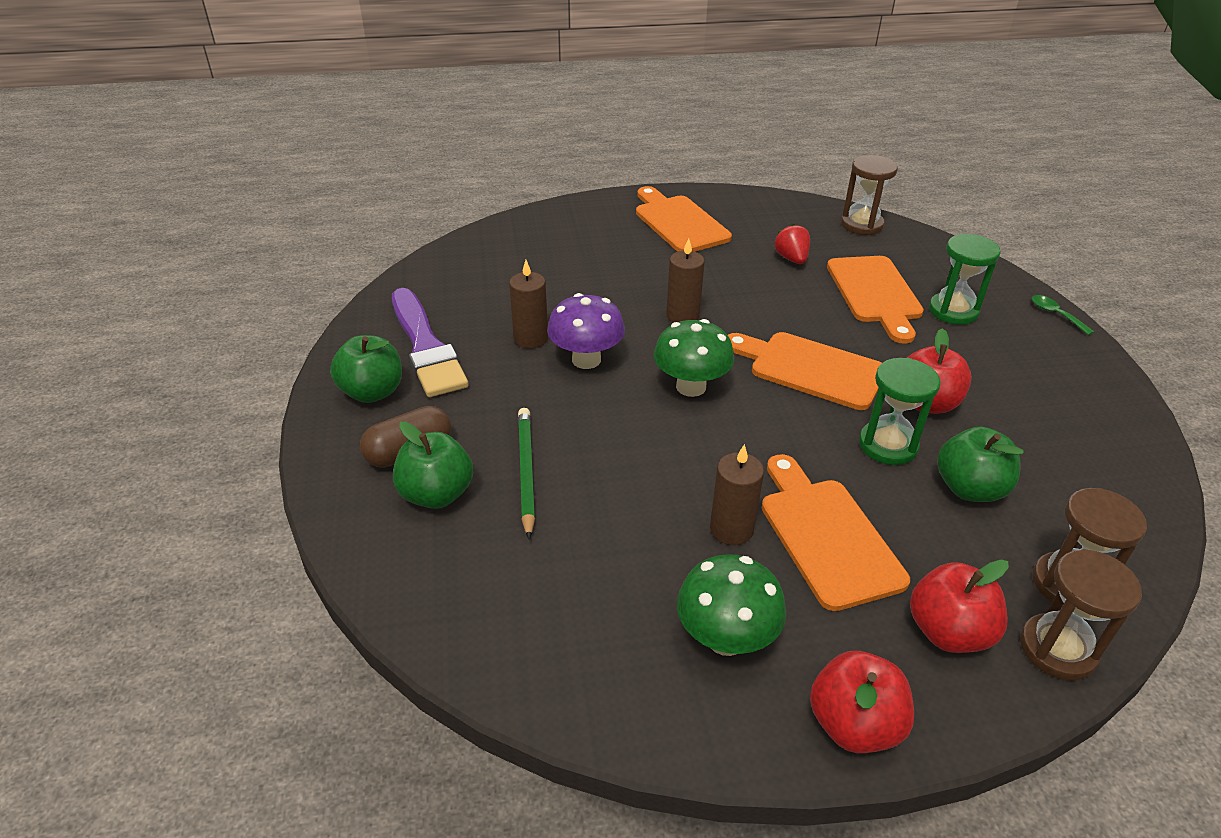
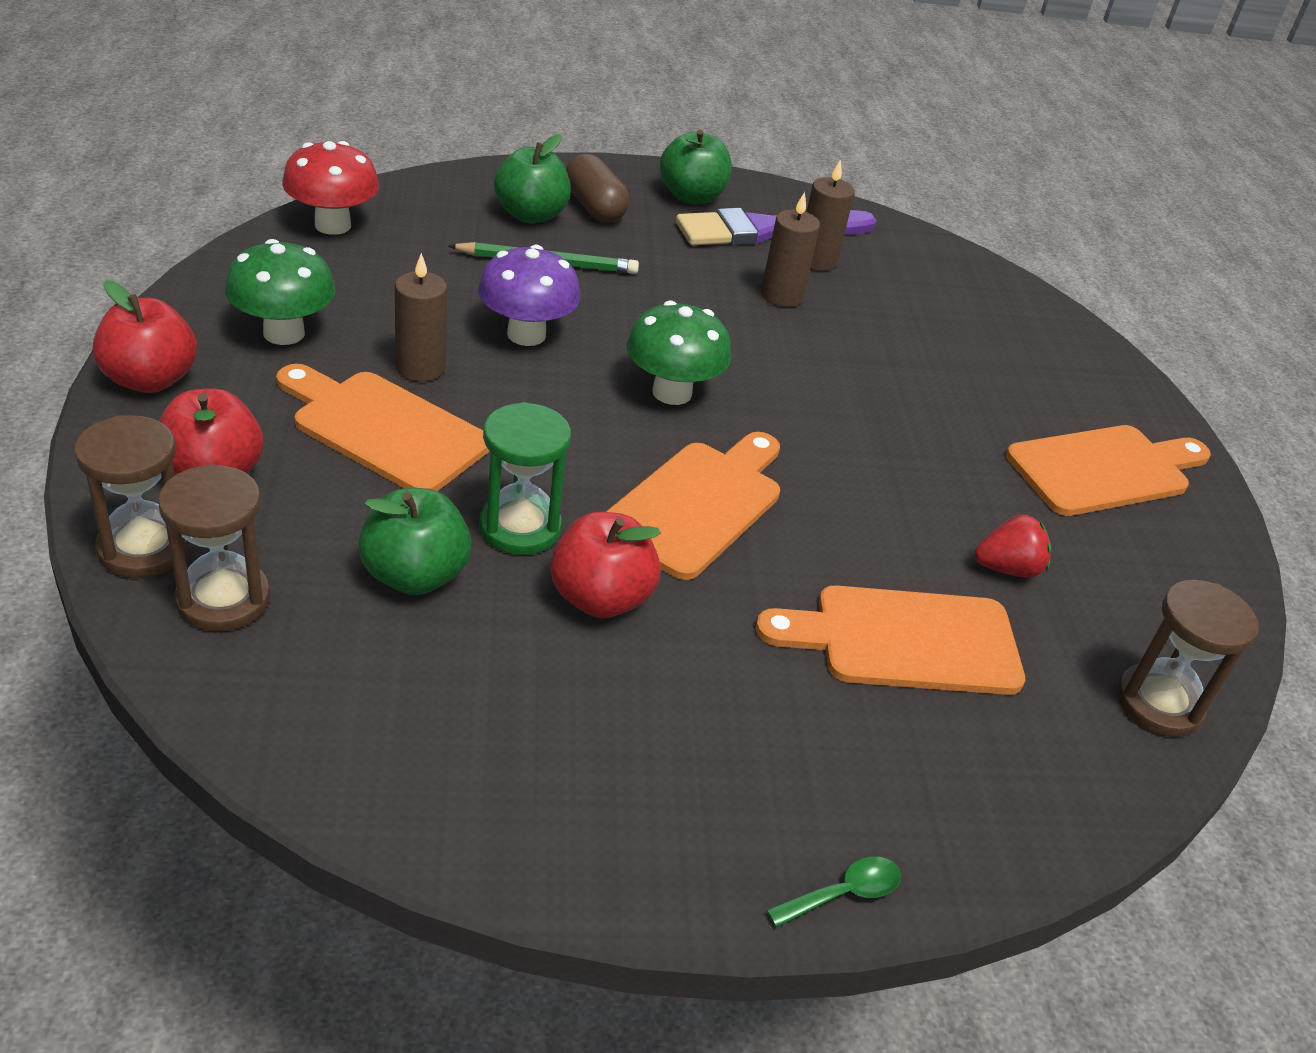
camera: 90 degrees right, 0 degrees up
(503, 650) = (333, 225): none -> red mushroom
(586, 360) = (736, 327): purple mushroom -> purple mushroom (526, 334)
(682, 316) = (832, 418): brown candle -> brown candle (816, 260)
(826, 536) = (383, 429): orange cutting board -> orange cutting board turned 135 degrees counterclockwise
(953, 311) = (852, 728): green hourglass -> none

